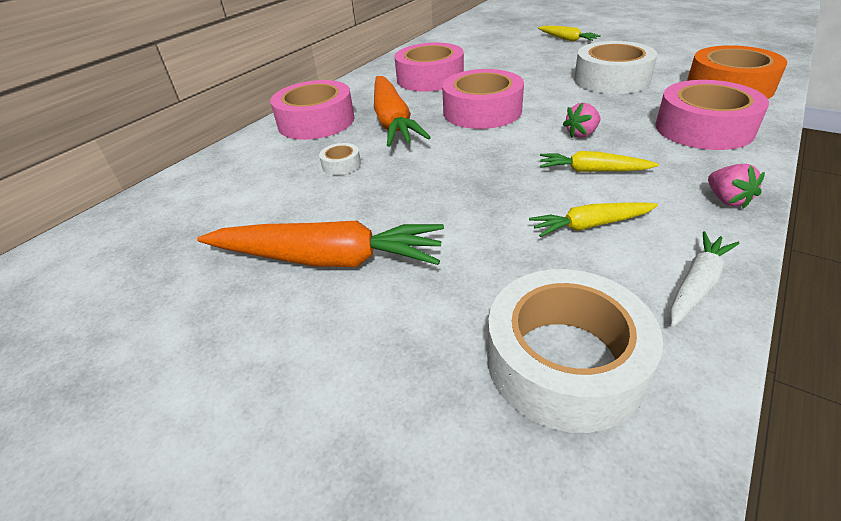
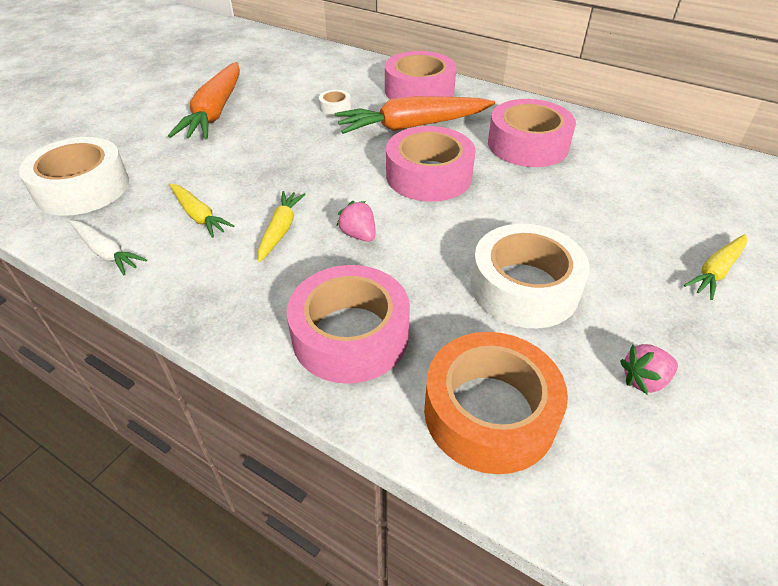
camera: 85 degrees right, 5 degrees up
(590, 225) = (199, 216): yellow carrot -> yellow carrot turned 150 degrees clockwise
(727, 200) = (197, 303): pink strawberry -> pink strawberry (644, 380)

